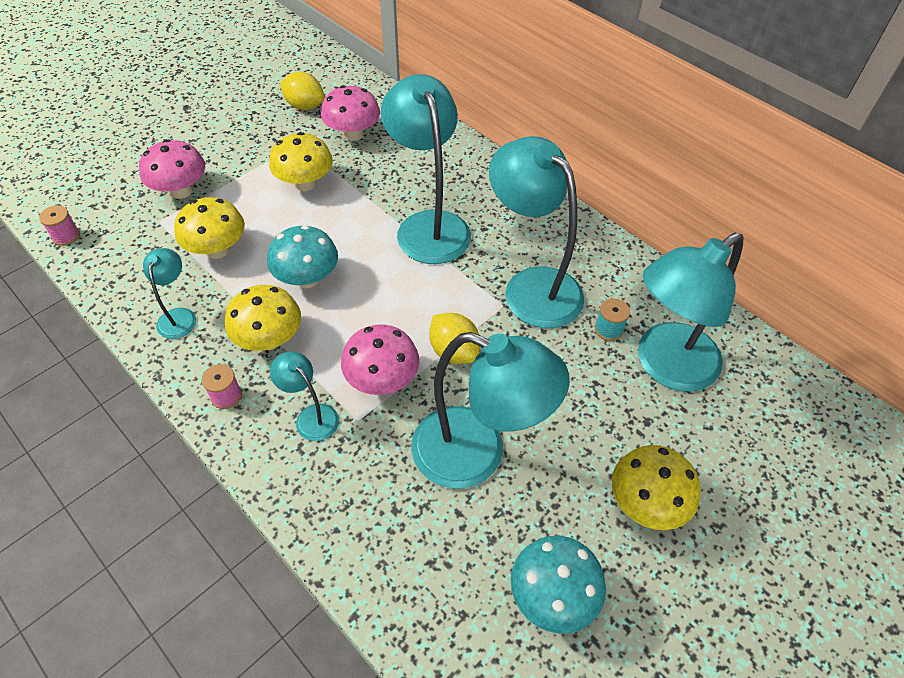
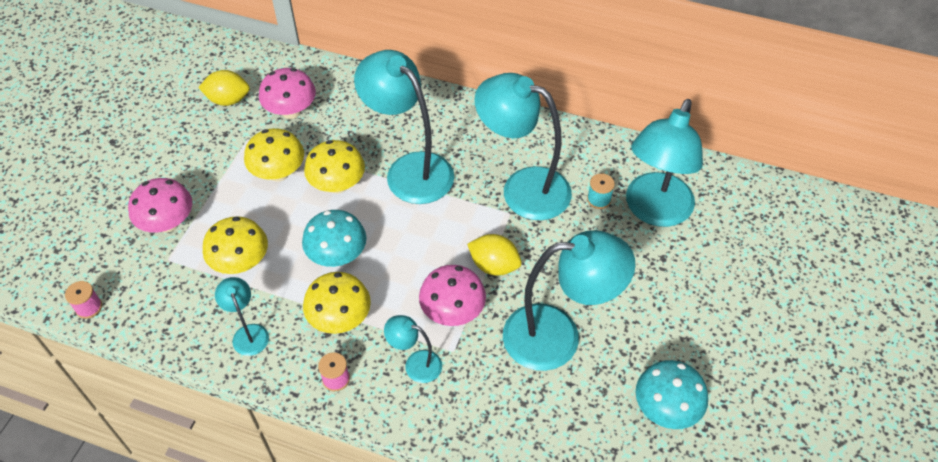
camera: 25 degrees left, 0 degrees up
(646, 503) = (693, 317): yellow mushroom -> yellow mushroom (337, 185)

